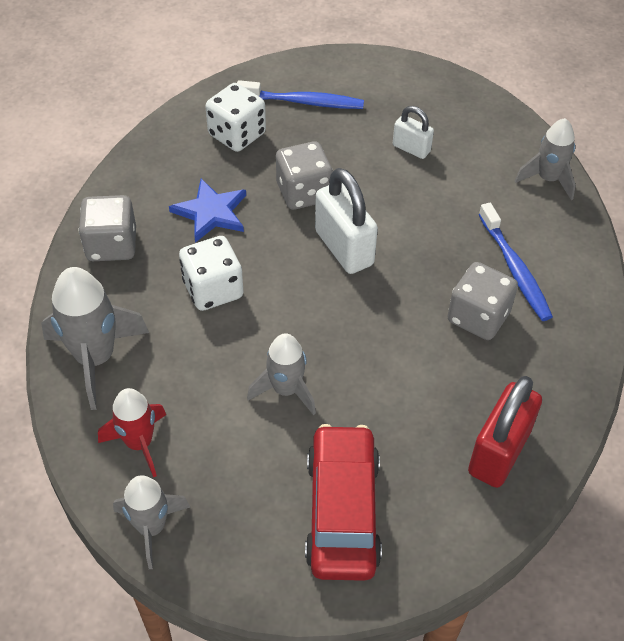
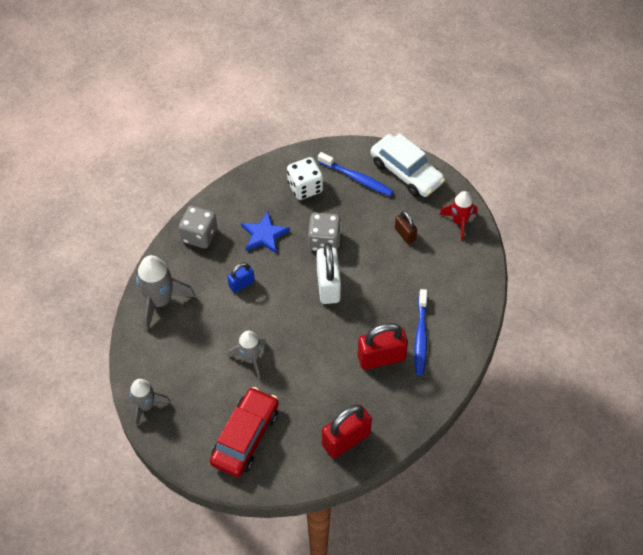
camera: 25 degrees right, 5 degrees up
(139, 443) = (161, 358): red rocket -> red rocket (459, 222)
(213, 289) = (241, 284): white dice -> blue padlock
(366, 75) = (406, 172): none -> white car
(411, 148) = (405, 234): white padlock -> brown padlock
(478, 317) = (381, 357): grey dice -> red padlock
(548, 179) = (477, 285): grey rocket -> none

